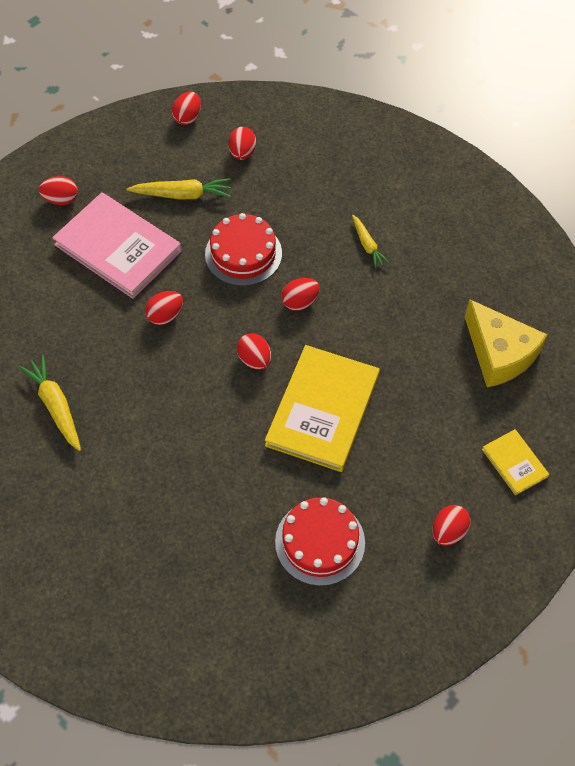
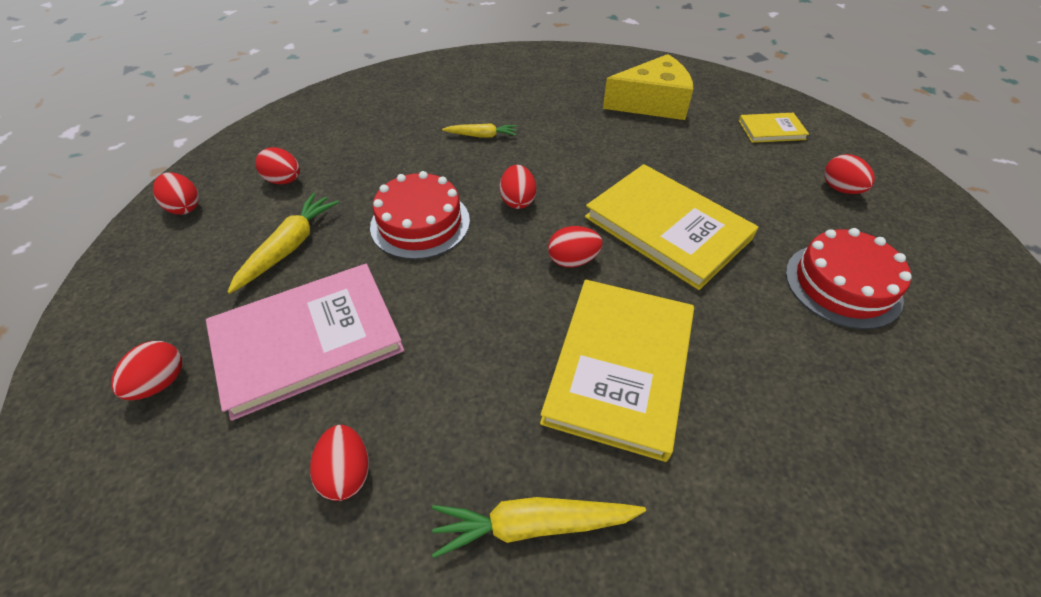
camera: 65 degrees left, 10 degrees down
(165, 315) = (456, 324): red egg -> red egg (346, 473)
(174, 416) = (620, 367): none -> yellow book

